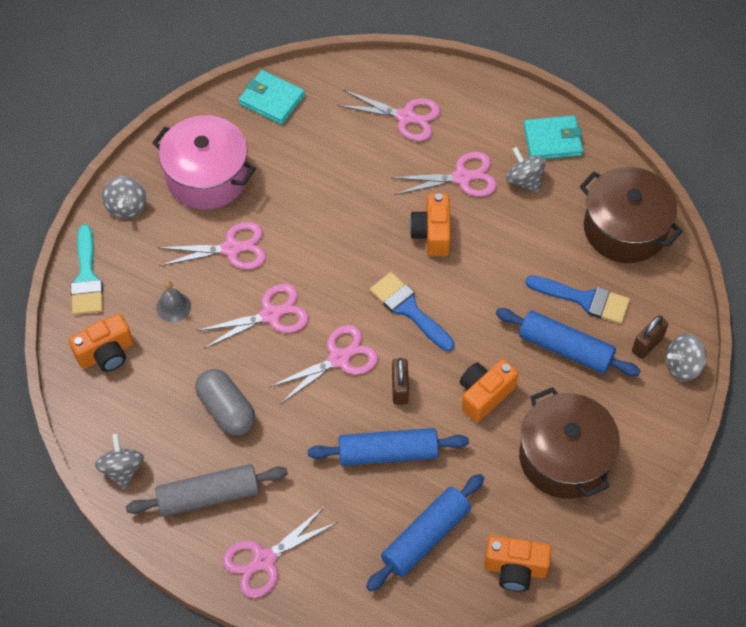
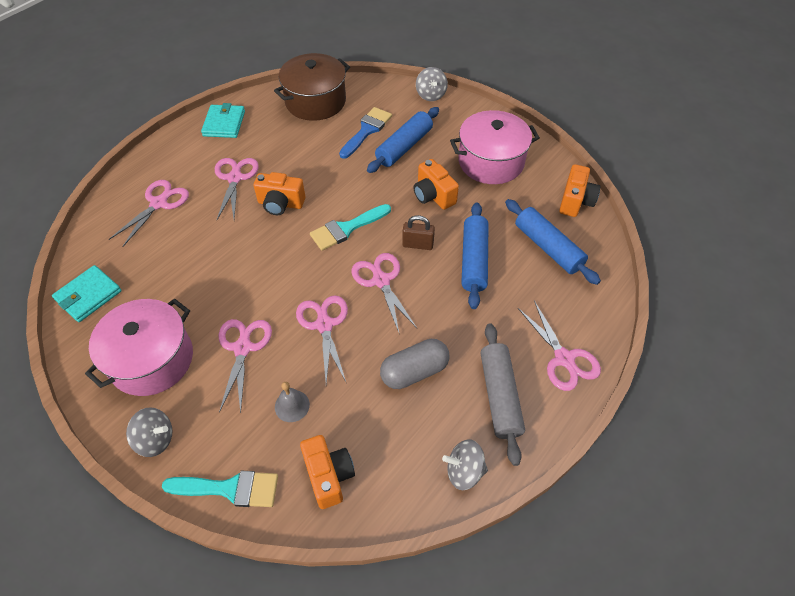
camera: 80 degrees left, 5 degrees down
(408, 309) = (346, 229): blue brush -> turquoise brush
(524, 180) = (253, 144): grey spinning top -> none
(564, 457) = (491, 162): brown pot -> pink pot
(647, 345) = (411, 107): brown padlock -> none

